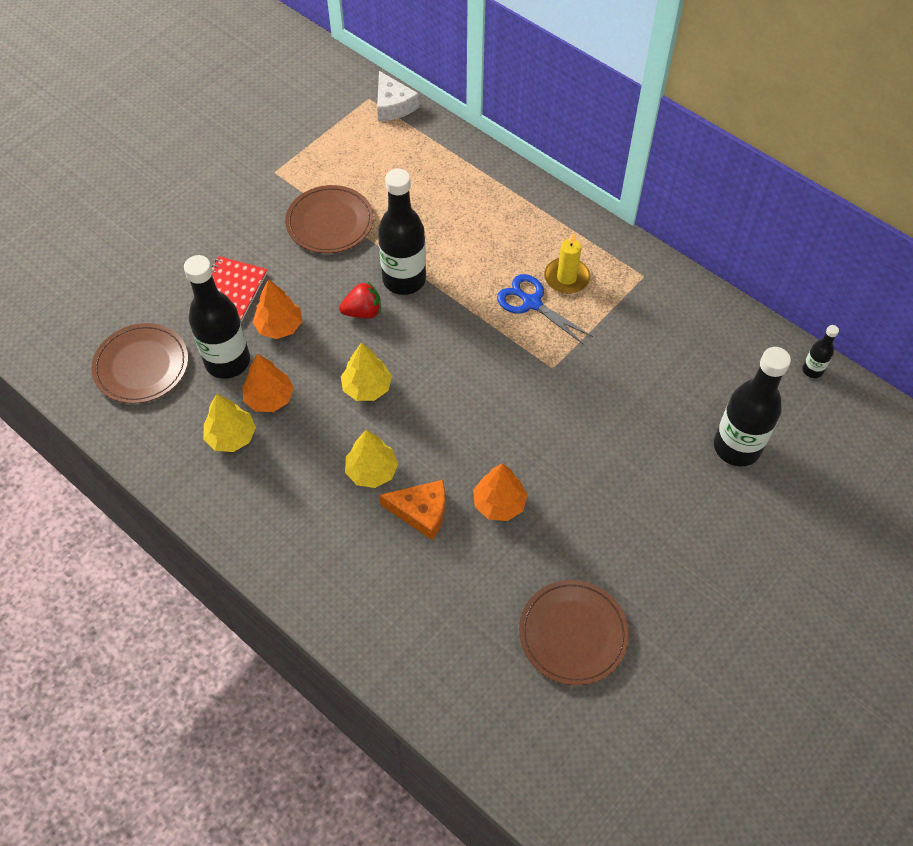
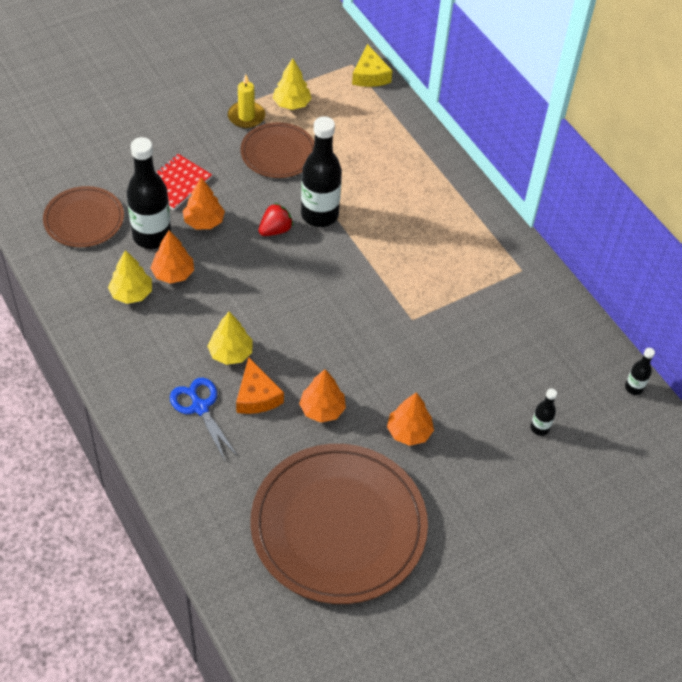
camera: 15 degrees right, 5 degrees down
(363, 312) = (275, 230): red strawberry -> red strawberry turned 45 degrees counterclockwise
(367, 387) = (254, 289): yellow tree -> yellow tree (291, 104)
(393, 105) = (370, 75): white cheese -> yellow cheese
(421, 512) = (256, 396): orange cheese -> orange cheese turned 45 degrees clockwise
(532, 303) = (417, 264): blue scissors -> blue scissors (200, 407)
(566, 278) = (455, 252): yellow candle -> yellow candle (246, 116)
(573, 633) = (338, 526): brown plate -> brown plate, size x1.88
(603, 498) = (409, 432): none -> orange tree
(736, 447) = (539, 428): black bottle -> black bottle, size x0.46

